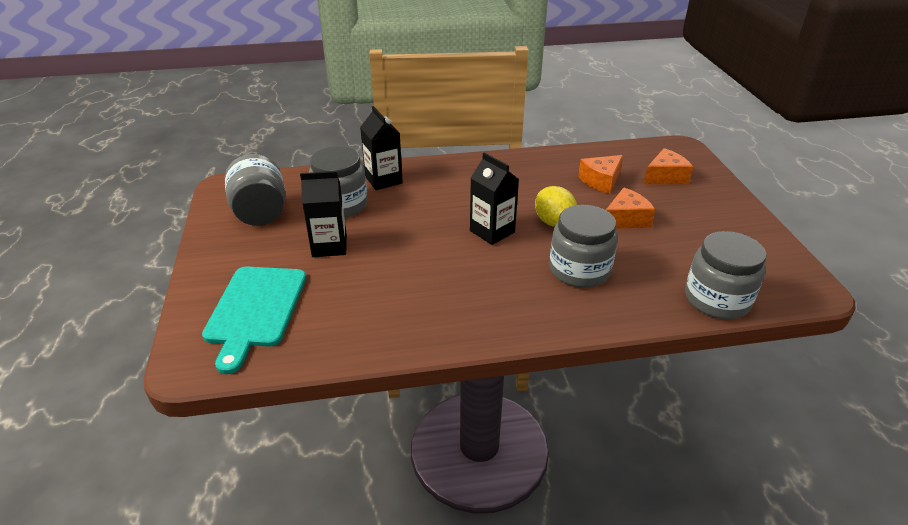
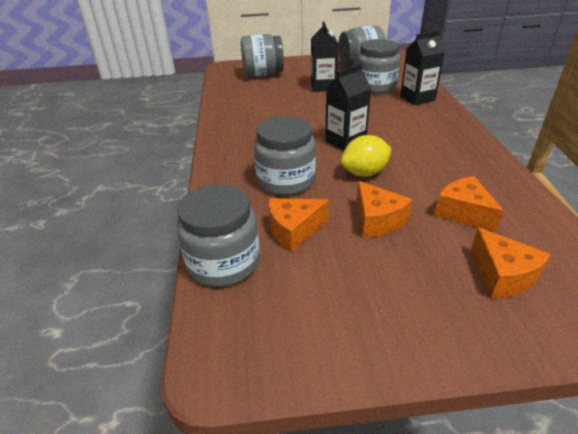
camera: 95 degrees right, 0 degrees up
(255, 310) = (263, 74): turquoise cutting board -> grey jar
(657, 262) = (294, 230): none -> orange cheese

